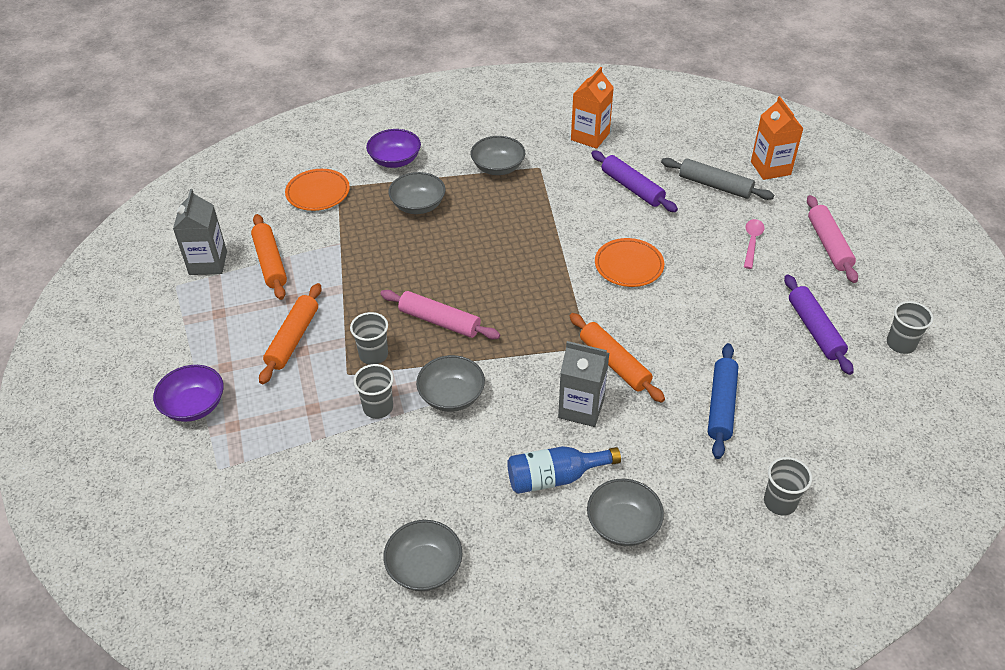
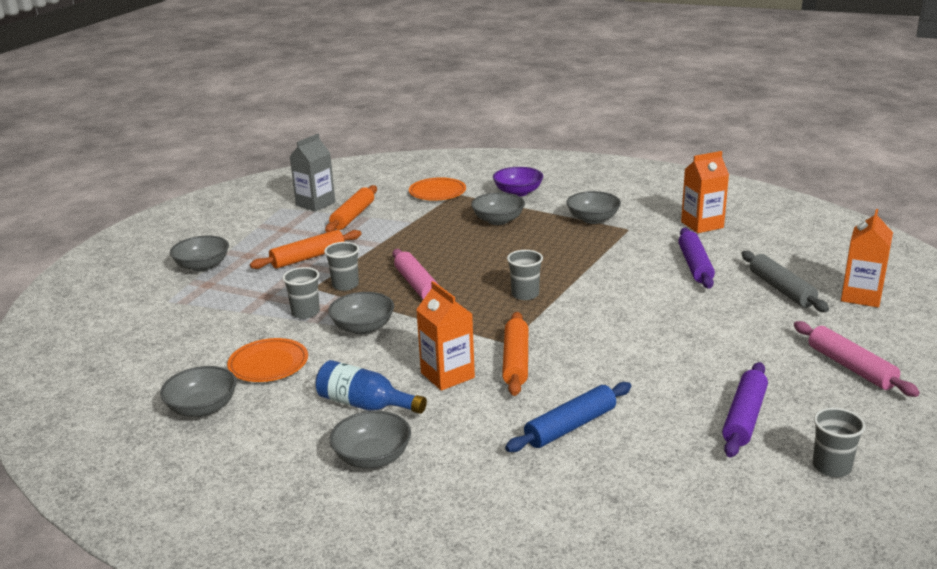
camera: 40 degrees right, 20 degrees down
(194, 405) = (202, 266): purple bowl -> grey bowl
(581, 408) = (447, 375): grey carton -> orange carton
(629, 265) = (619, 309): orange plate -> orange plate (268, 364)
(752, 242) = (765, 336): pink spoon -> none
(780, 502) = (528, 513): grey cup -> grey cup (525, 294)
(828, 245) = (850, 367): pink rolling pin -> pink rolling pin turned 60 degrees counterclockwise

